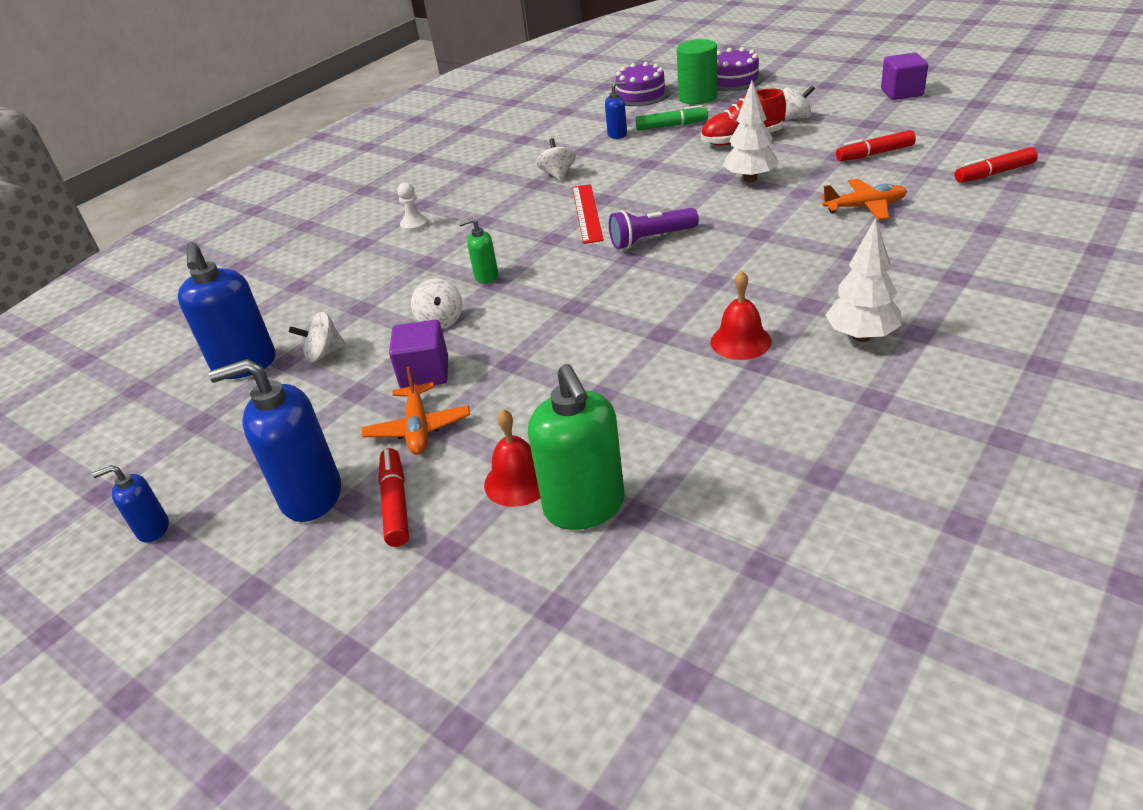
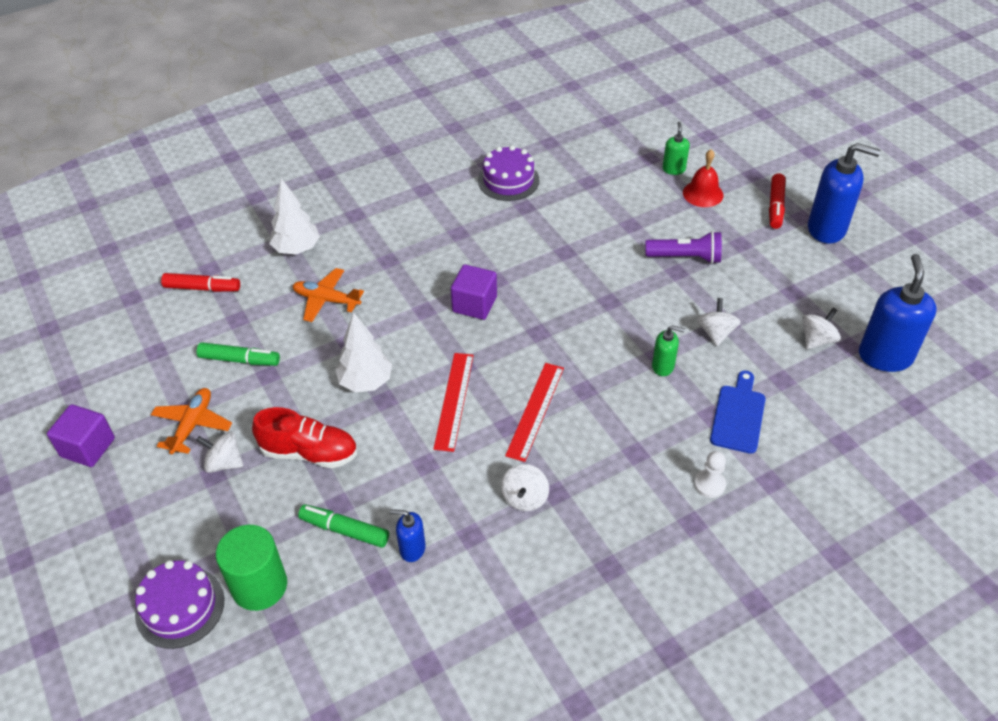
camera: 160 degrees left, 10 degrees up
(153, 529) = (927, 244): blue soap dispenser -> none
(324, 353) = (817, 340): white spinning top -> white spinning top turned 45 degrees counterclockwise
(400, 269) = (738, 415): none -> blue cutting board
(418, 428) = (753, 247): orange plane -> orange plane (192, 425)
(425, 373) = (740, 287): purple cube -> purple cube (474, 304)
(584, 507) = (673, 169): green soap dispenser -> green soap dispenser, size x0.51
(641, 94) = (309, 647): purple cake -> purple cake (508, 180)
(651, 239) = (507, 345): purple flashlight -> purple flashlight (686, 257)
(662, 195) = (454, 400): none -> red ruler
(740, 341) = (523, 225): red bell -> none
(861, 336) = (454, 200): white tree -> white tree (297, 249)
(874, 154) = (239, 360): red marker -> green marker

